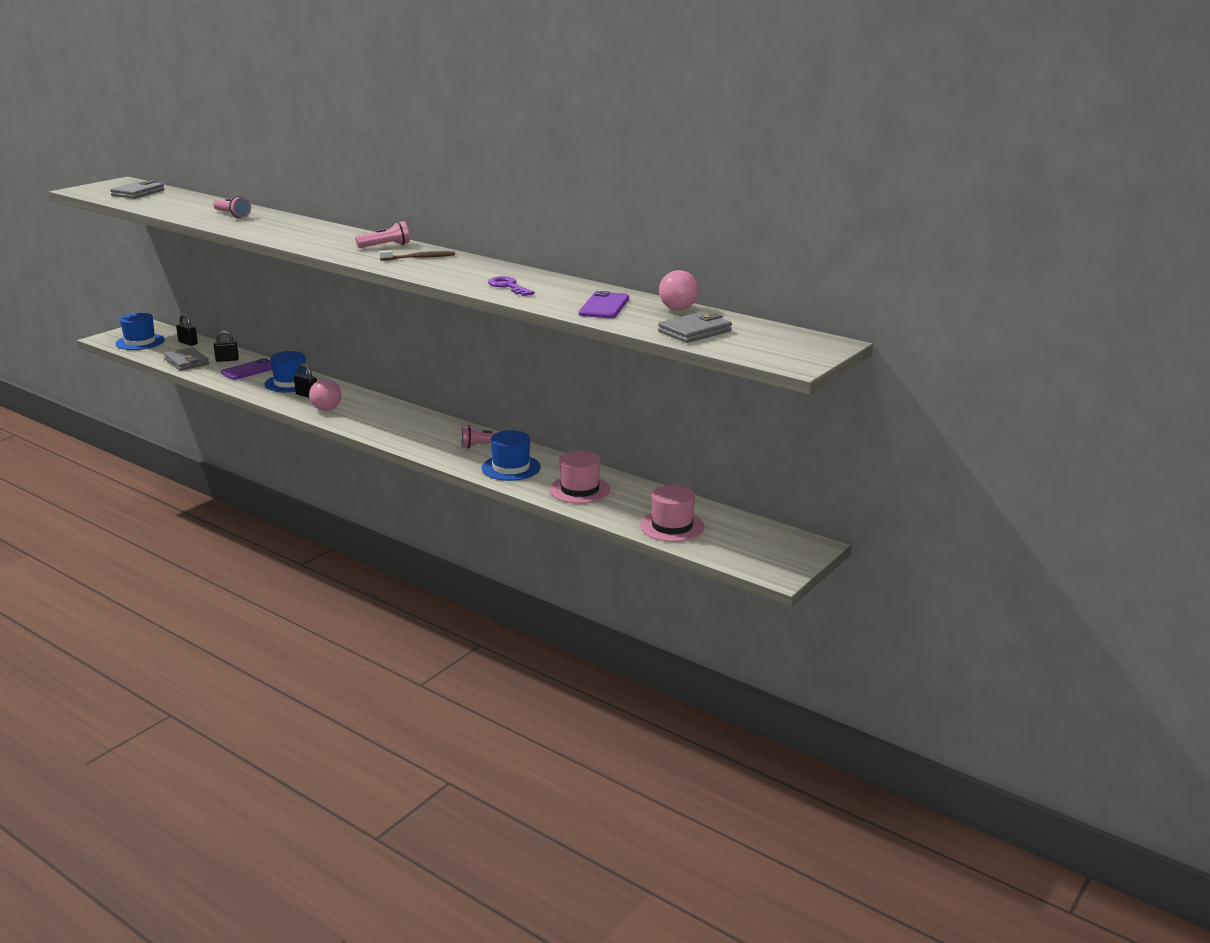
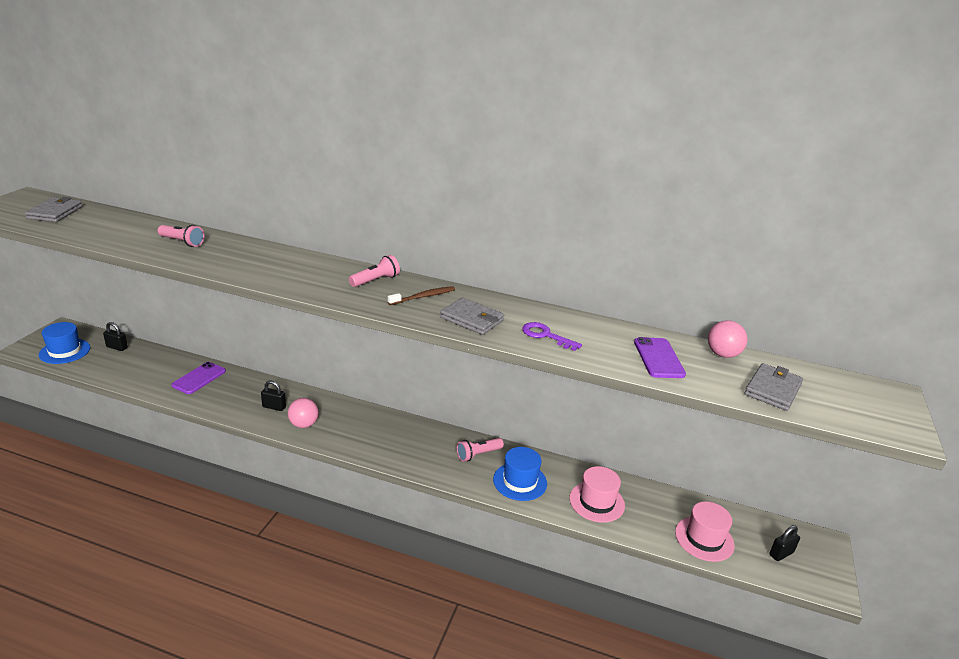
camera: 20 degrees left, 5 degrees up
(187, 362) = (128, 374): grey wallet -> grey wallet (472, 319)
(227, 360) = (169, 366): black padlock -> black padlock (781, 554)
(290, 383) = (249, 392): blue hat -> none

